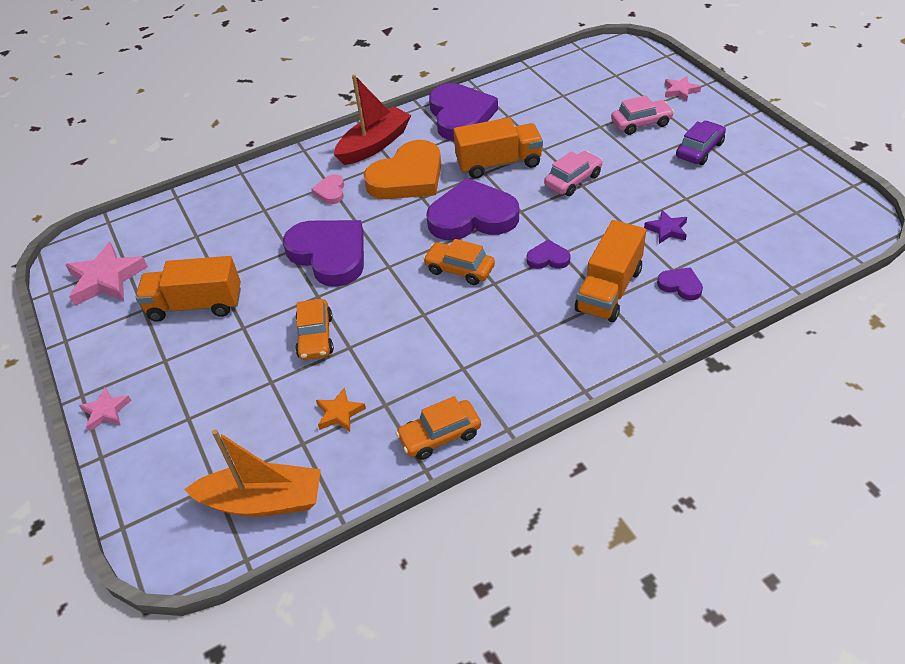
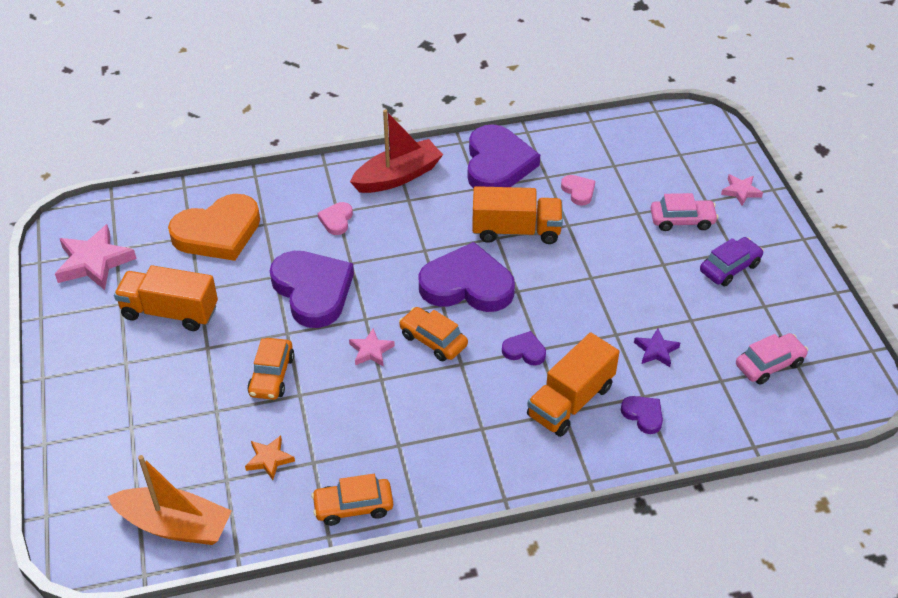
camera: 10 degrees right, 0 degrees up
(106, 411) = (60, 400): pink star -> pink star (371, 350)
(408, 177) = (418, 223): orange heart -> orange heart (218, 232)
(541, 121) = (578, 191): none -> pink heart
(573, 180) = (584, 270): pink car -> pink car (769, 364)

